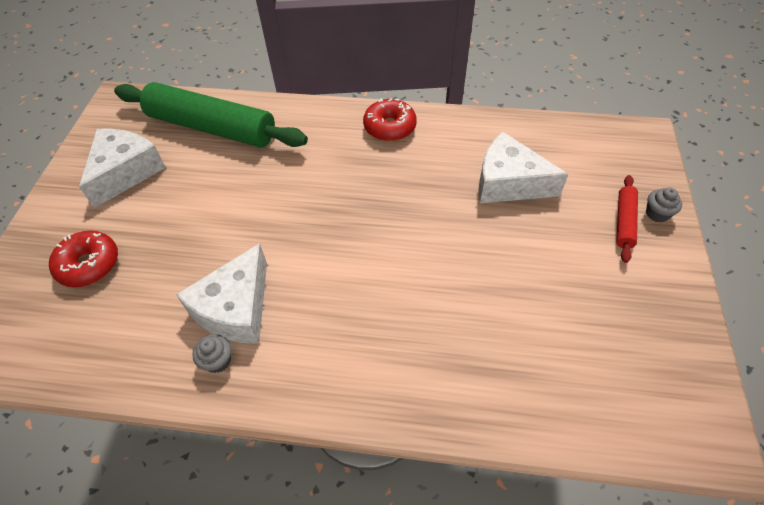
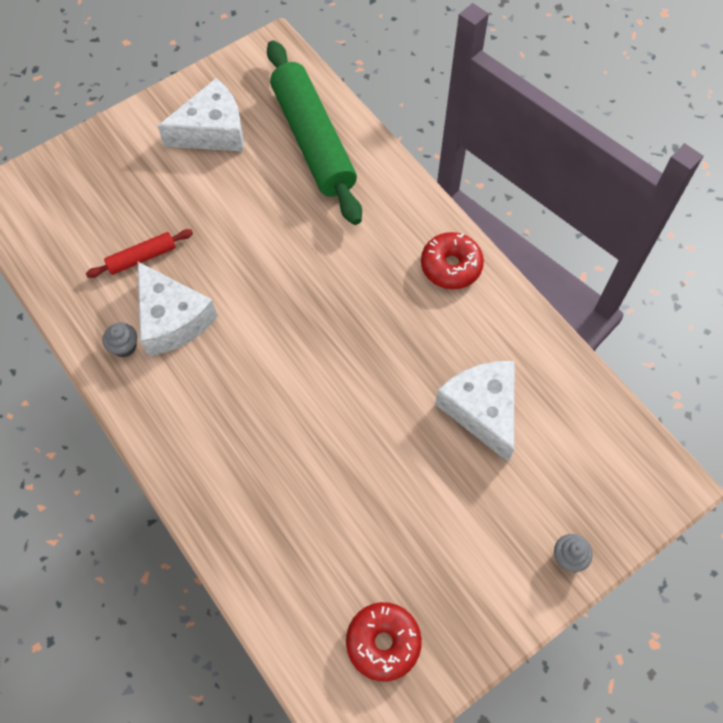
camera: 45 degrees right, 10 degrees up
(89, 265) = (119, 195): red donut -> red donut (383, 643)
(236, 308) = (172, 319): white cheese -> white cheese turned 105 degrees counterclockwise
(624, 222) = (529, 535): red rolling pin -> red rolling pin (142, 257)

